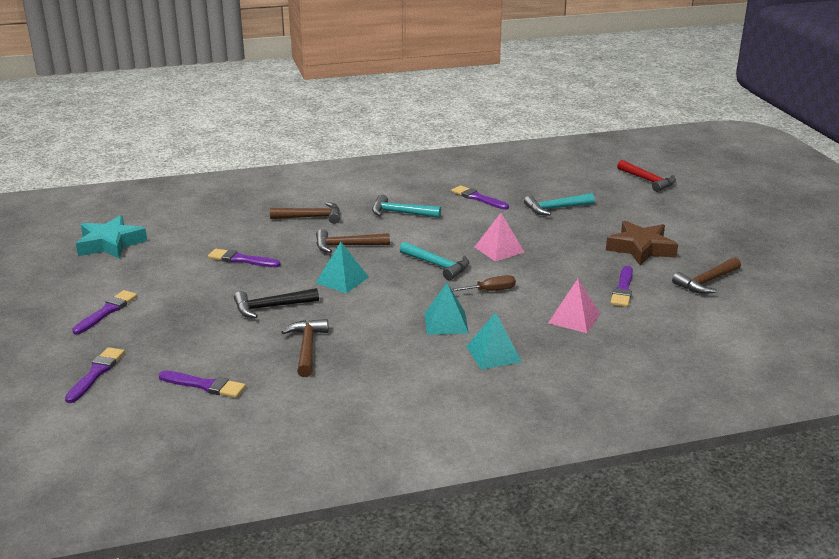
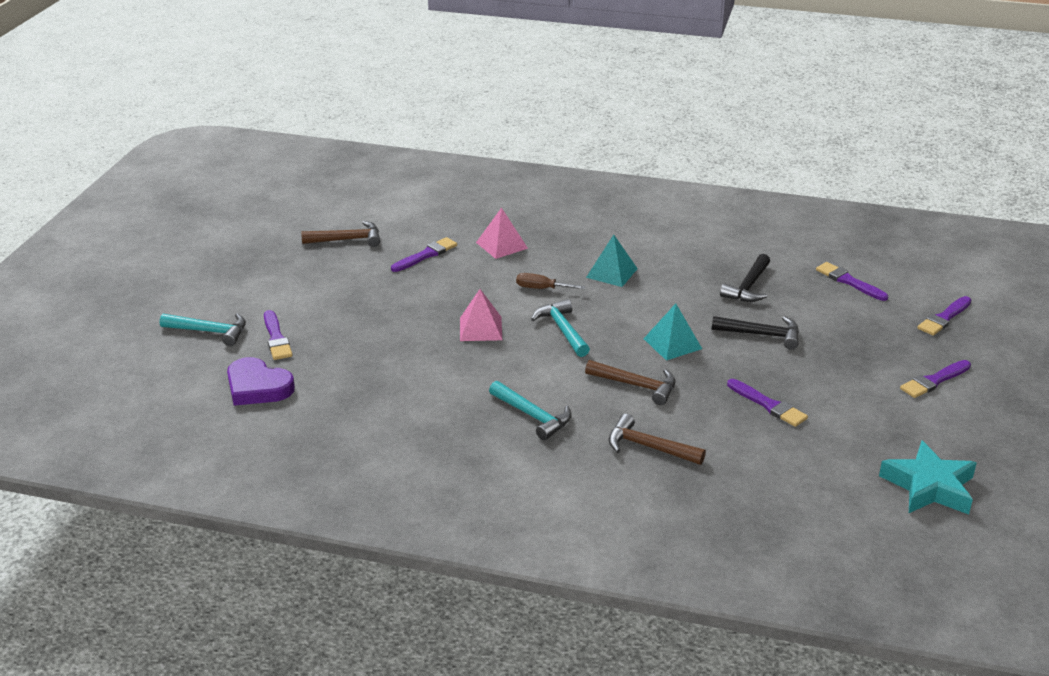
camera: 150 degrees left, 5 degrees up
(307, 348) = (748, 287): brown hammer -> black hammer
(478, 198) = (415, 409): purple brush -> purple brush (276, 338)
(493, 354) = (599, 239): turquoise pyramid -> none
(555, 208) = (351, 361): turquoise hammer -> turquoise hammer (210, 332)
(587, 183) = (257, 387): none -> purple heart
(641, 248) = (346, 286): brown star -> none
(648, 181) = (184, 366): red hammer -> none

